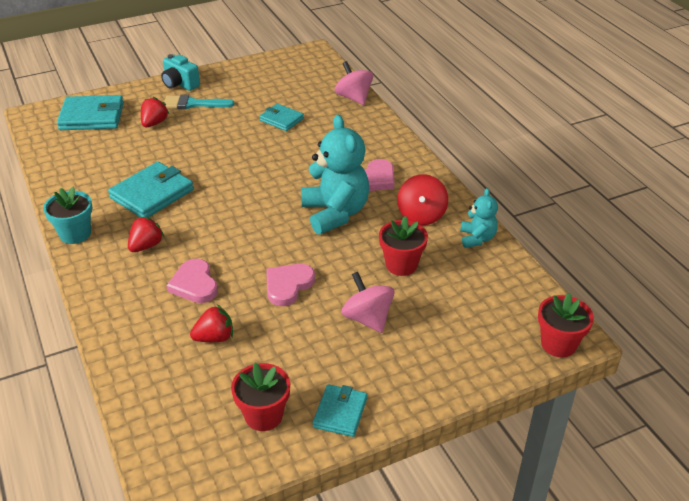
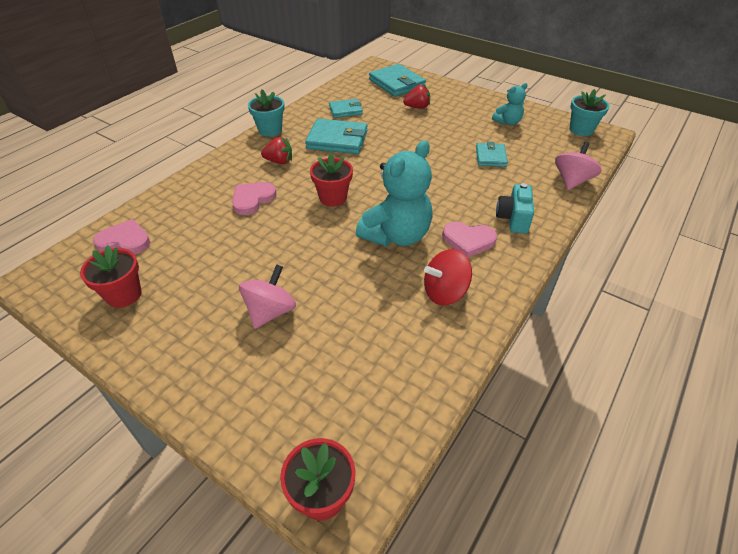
camera: 60 degrees right, 5 degrees up
(180, 84) = (475, 97): turquoise camera -> turquoise camera (513, 219)
(193, 104) = (459, 112): turquoise brush -> none
(214, 337) = (199, 233): red strawberry -> none
(288, 285) = (282, 246): pink heart -> pink heart (125, 241)
(295, 59) = (581, 130): none -> turquoise flower pot
(340, 412) = (142, 341): turquoise wallet -> turquoise wallet (345, 110)
(401, 265) = (360, 306): red flower pot -> red flower pot (333, 198)
(477, 238) = (447, 350): turquoise teddy bear -> turquoise teddy bear (507, 122)

